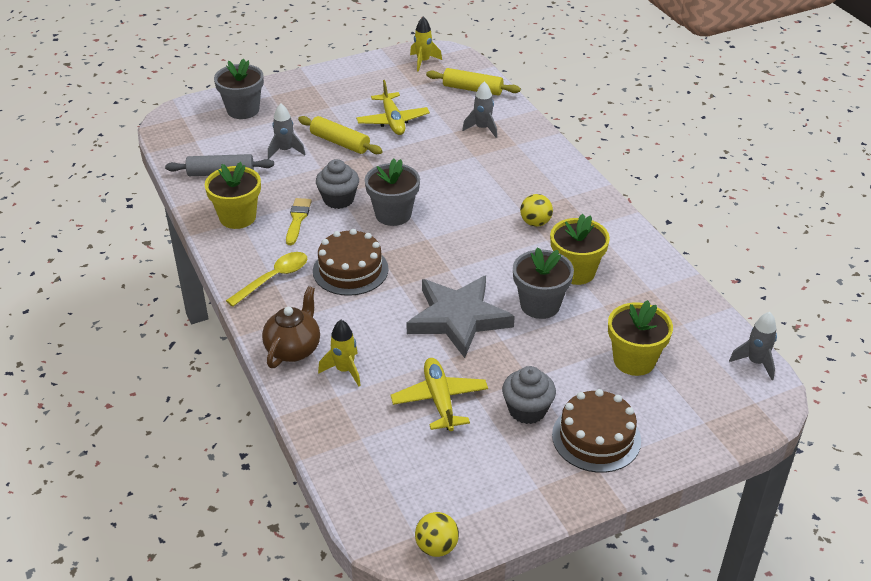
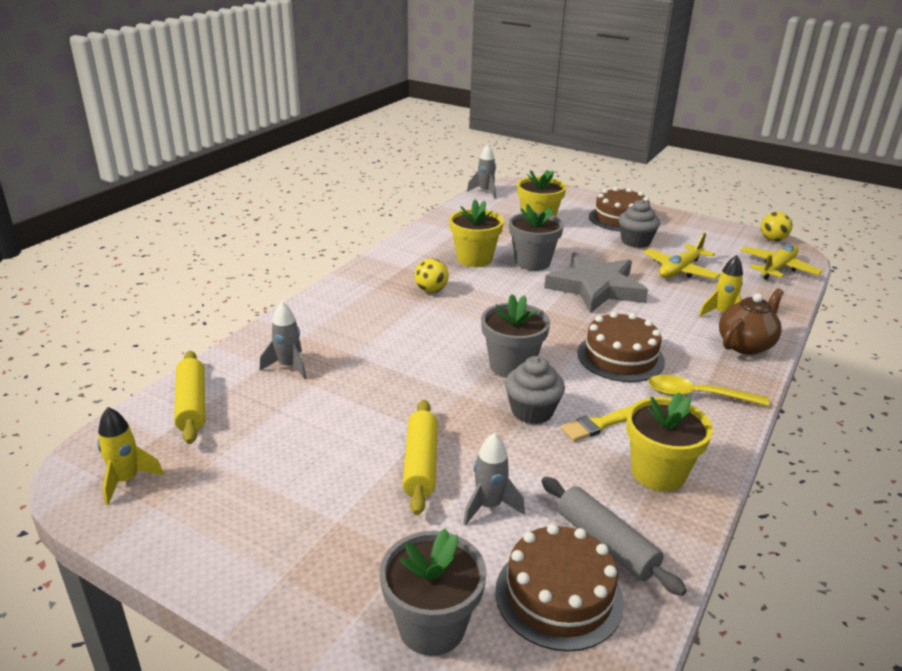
camera: 125 degrees left, 10 degrees down
(214, 146) = (559, 595): none -> brown cake
(293, 349) = (745, 345): brown teapot -> brown teapot turned 150 degrees clockwise
(393, 121) = (327, 440): yellow plane -> yellow plane (777, 268)

